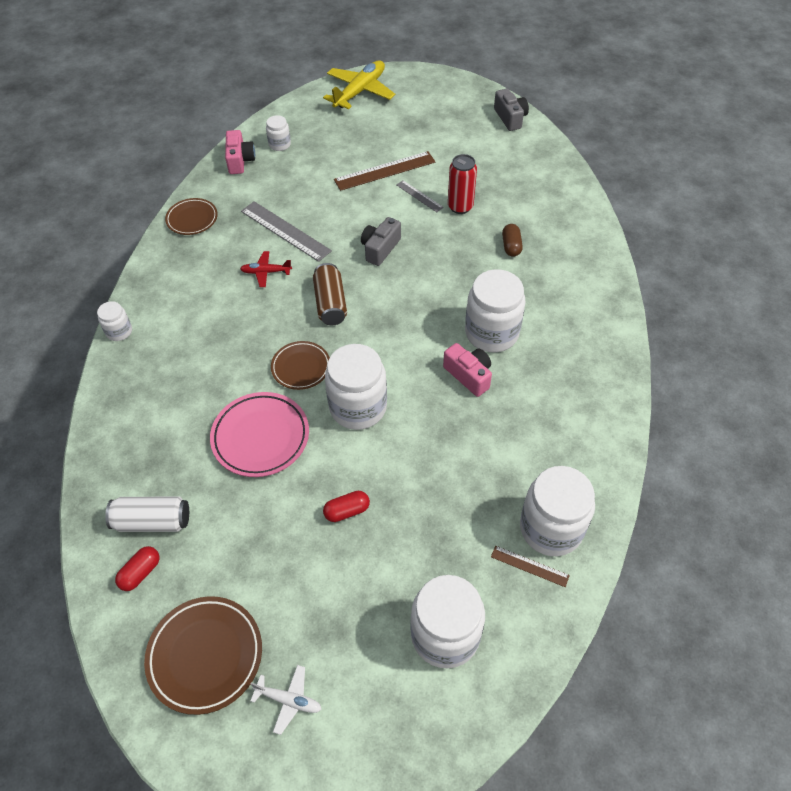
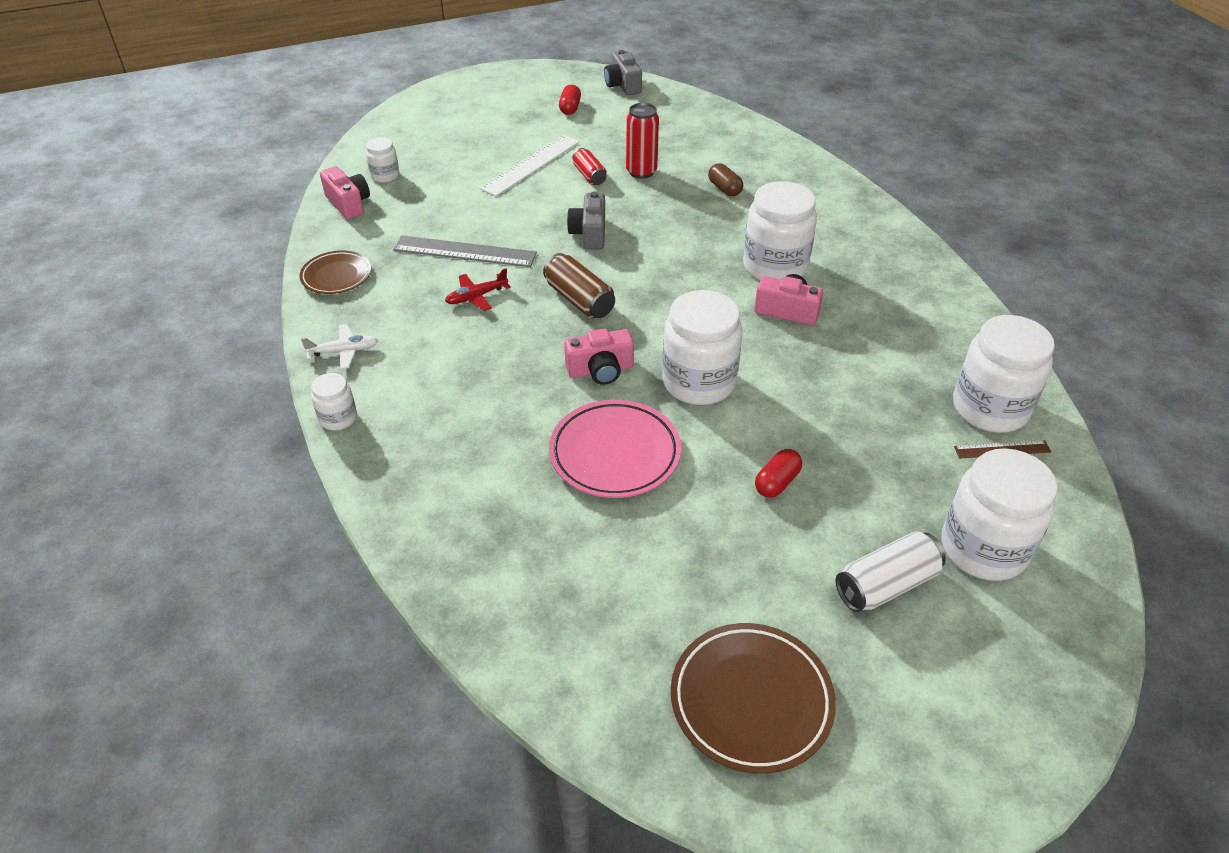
camera: 30 degrees left, 10 degrees down
(140, 573) = (592, 654): red capsule -> red capsule (570, 108)
(152, 521) = (559, 594): white can -> white can (886, 585)
(288, 700) = (886, 694): white plane -> white plane (344, 351)
(301, 367) = (600, 370): brown plate -> pink camera
(360, 91) = (438, 104): yellow plane -> none
(384, 171) = (530, 165): brown ruler -> white ruler
(419, 196) = (589, 175): grey ruler -> red can
(510, 118) = (623, 85): grey camera -> grey camera turned 150 degrees counterclockwise

